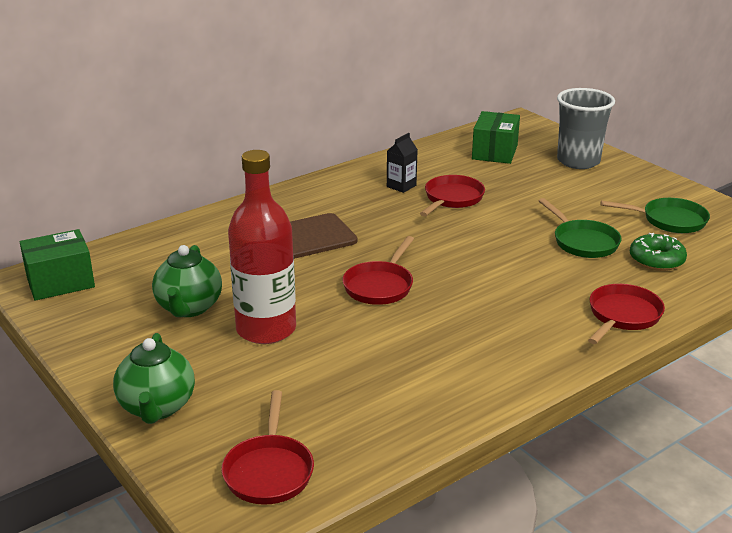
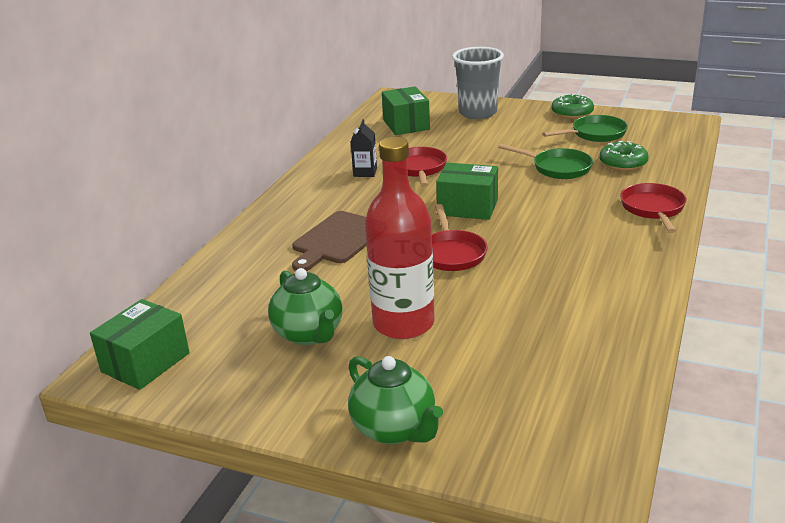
camera: 30 degrees left, 0 degrees up
(269, 470) = (561, 434): red pan -> none
(448, 250) = (467, 207): none -> green box
(675, 191) = (572, 113): none -> green donut

